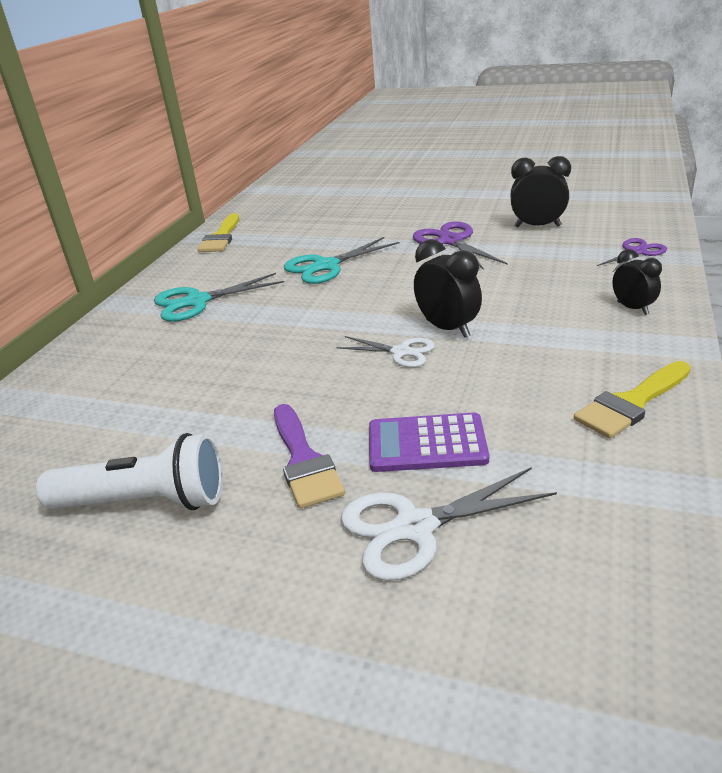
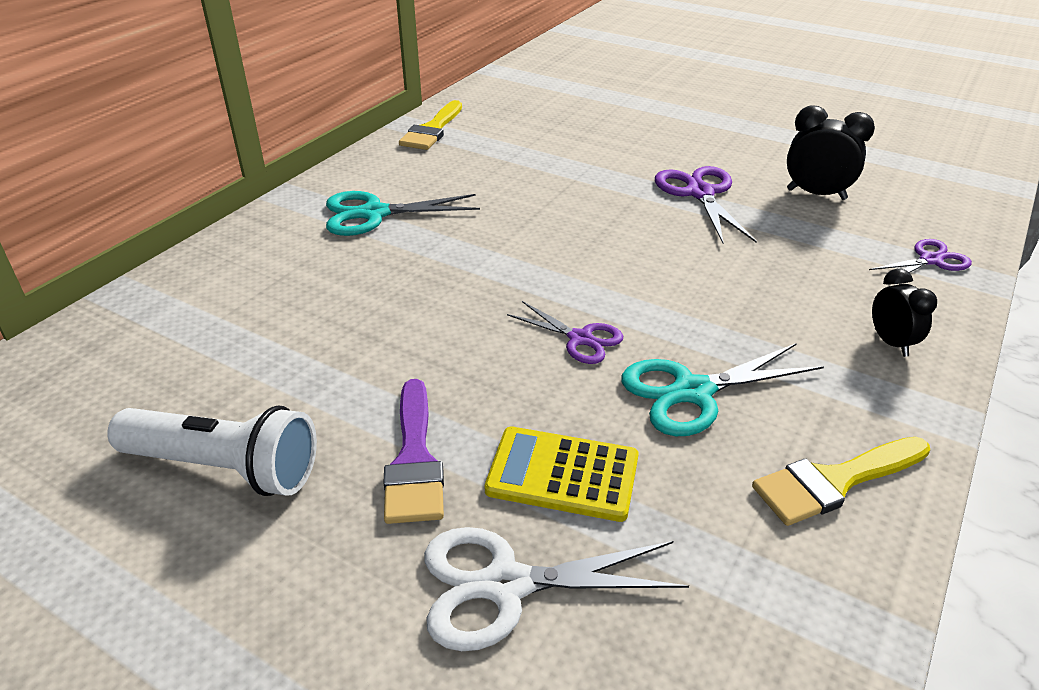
camera: 10 degrees right, 5 degrees up
(326, 266) = (538, 197): turquoise scissors -> turquoise scissors (693, 392)
(401, 352) = (580, 338): white scissors -> purple scissors
(427, 443) = (562, 474): purple calculator -> yellow calculator
(447, 328) = (648, 318): black clock -> none

